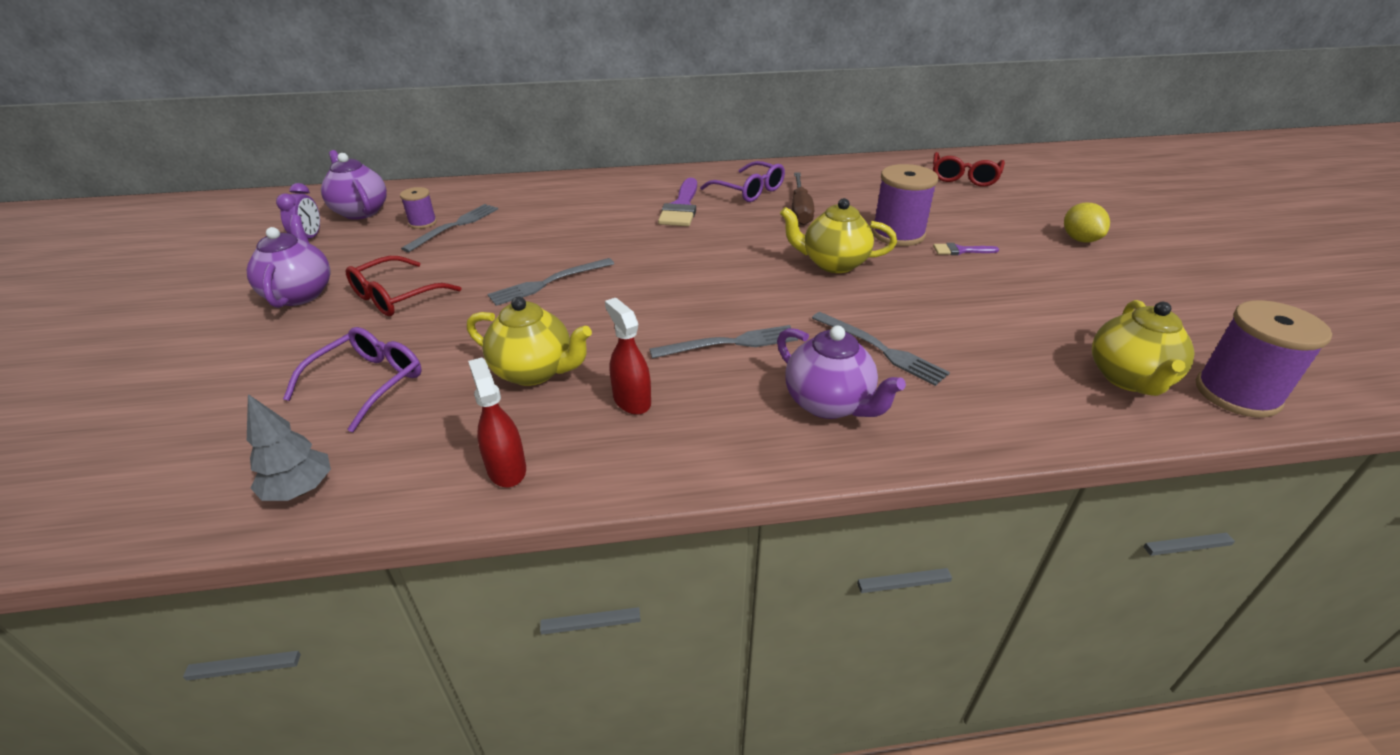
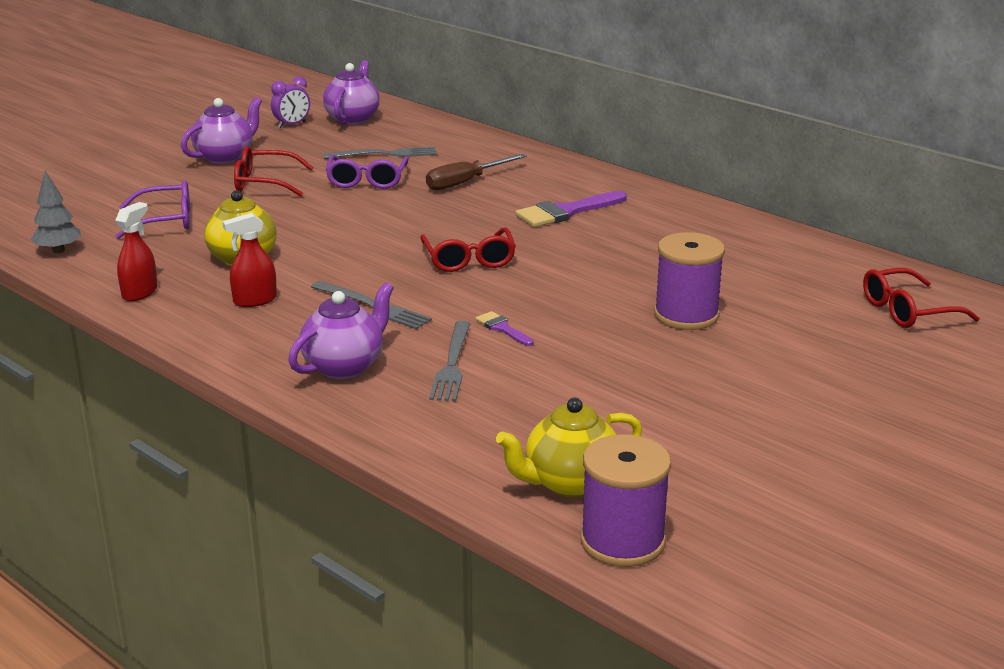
camera: 50 degrees right, 10 degrees down
(422, 223) = (371, 143): purple spool -> none
(548, 282) = (357, 217): grey fork -> none
(631, 400) = (254, 300): red spray bottle -> red spray bottle turned 135 degrees counterclockwise
(704, 270) = (469, 259): none -> red glasses
(749, 191) = (655, 225): purple glasses -> purple glasses (367, 180)
(800, 210) = (655, 259): brown screwdriver -> brown screwdriver (465, 182)
(829, 404) = (344, 366): purple teapot -> purple teapot turned 150 degrees counterclockwise
(833, 264) = (570, 304): yellow teapot -> none
(960, 250) = (704, 353): purple brush -> purple brush (502, 328)
(1079, 239) = (852, 408): yellow lemon -> none

